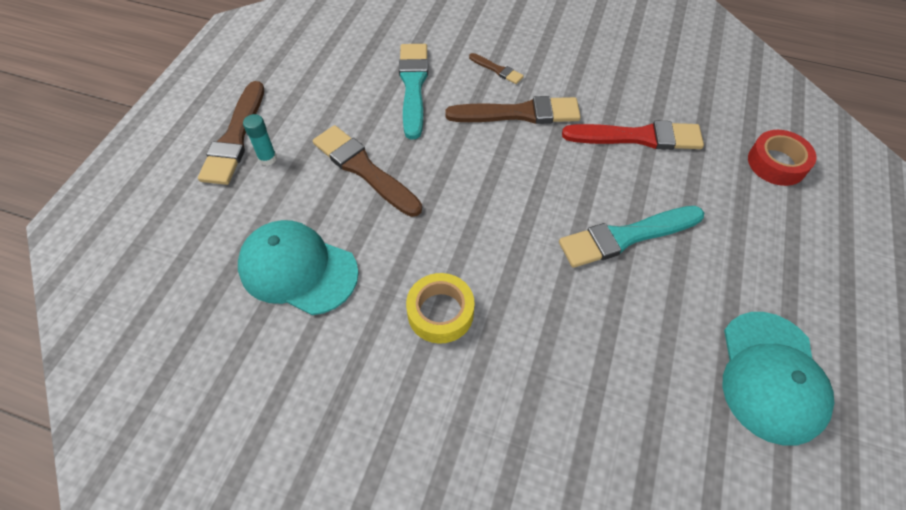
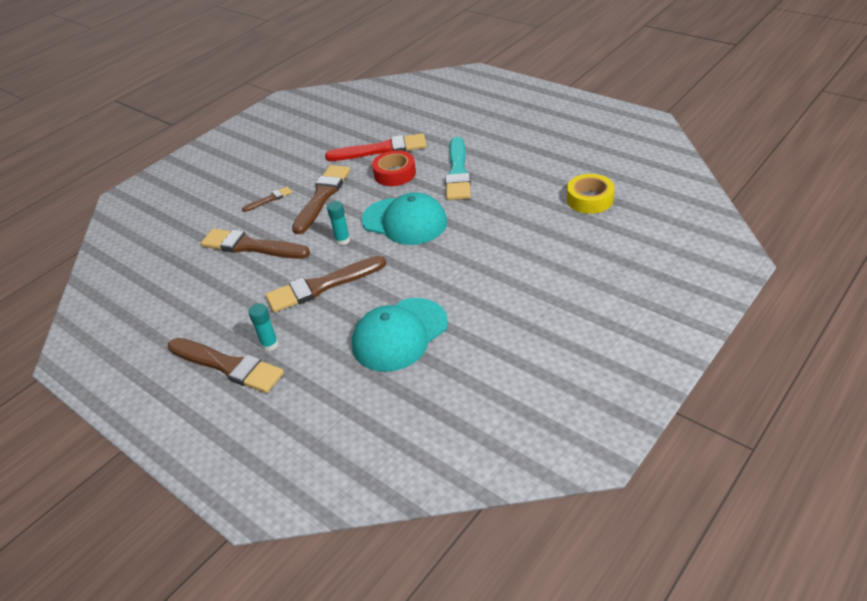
camera: 65 degrees left, 15 degrees down
(413, 86) = (251, 246): turquoise brush -> brown brush
(440, 312) = (475, 263): yellow tape -> yellow tape (590, 199)
(445, 160) = (342, 240): none -> turquoise glue stick
(638, 137) = (381, 150): red brush -> red brush turned 60 degrees clockwise
(771, 376) = (574, 144): turquoise cap -> turquoise cap (404, 221)
(776, 163) = (437, 104): red tape -> red tape (395, 174)

